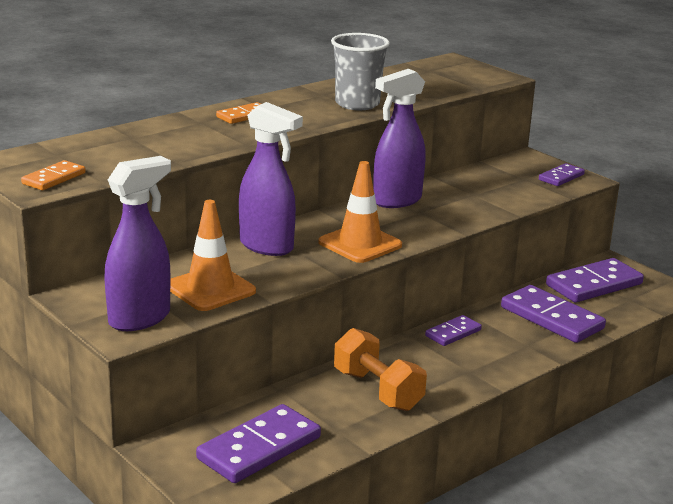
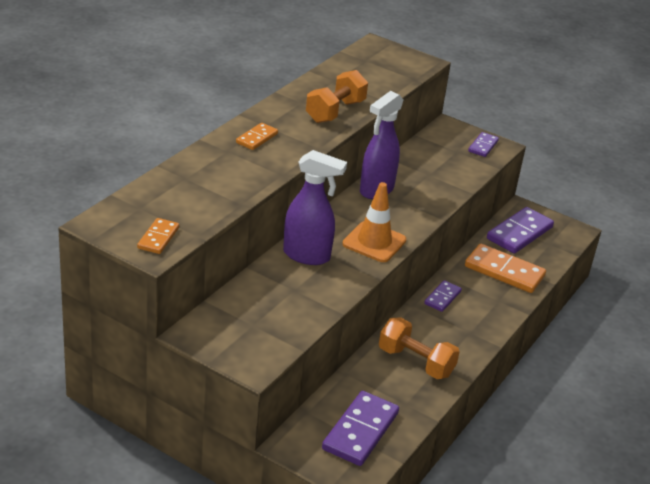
camera: 20 degrees left, 10 degrees up
(140, 318) = (257, 347): purple spray bottle -> none
(210, 289) = (291, 308): orange traffic cone -> none
(357, 104) = (335, 111): grey cup -> orange dumbbell
(551, 318) = (504, 271): purple domino -> orange domino

